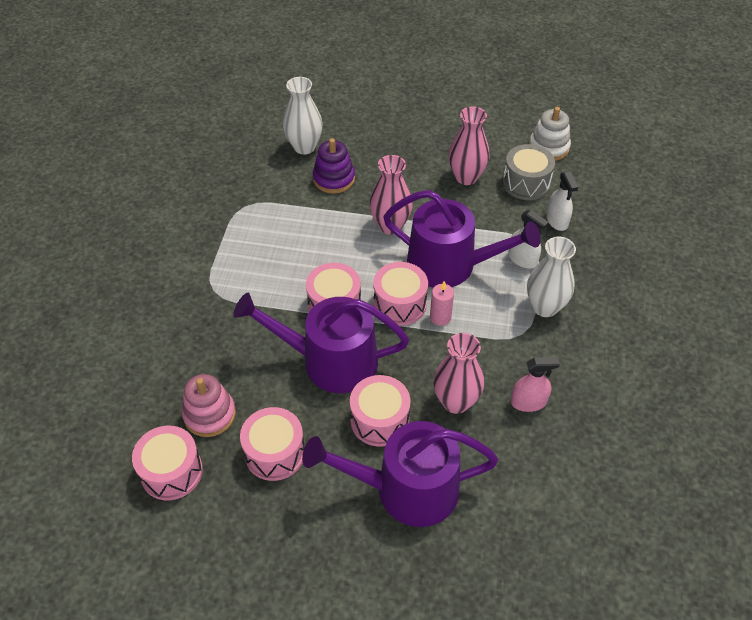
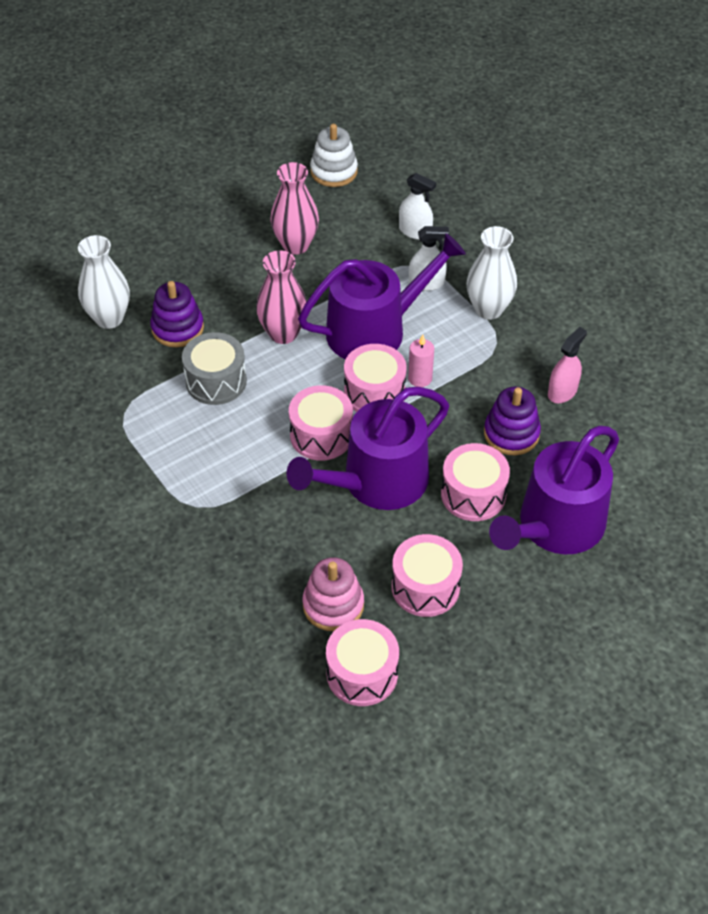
camera: 45 degrees left, 0 degrees up
(455, 402) = (511, 434): pink vase -> purple stacking toy
(526, 183) = (352, 216): grey drum -> grey drum (216, 381)

